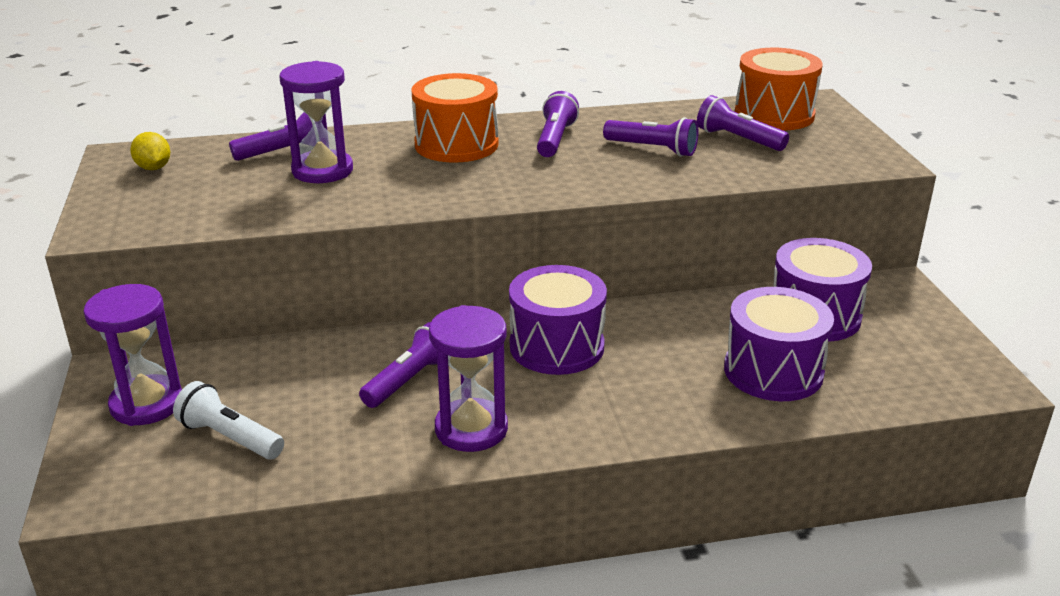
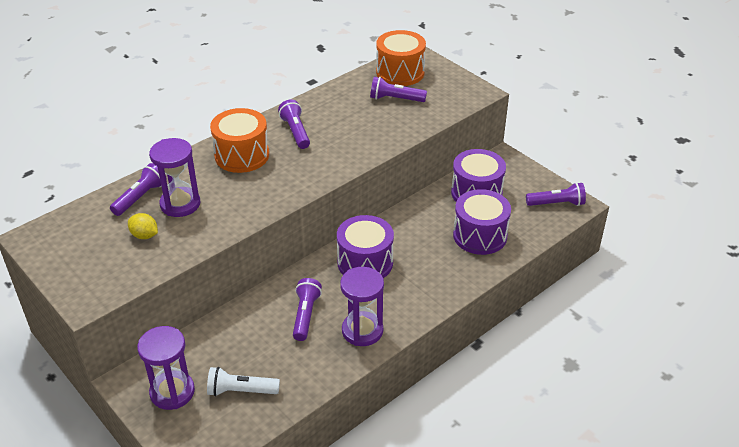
camera: 30 degrees left, 10 degrees up
(153, 168) = (67, 240): yellow lemon -> yellow lemon (144, 235)
(652, 149) = (356, 122): purple flashlight -> purple flashlight (556, 203)

